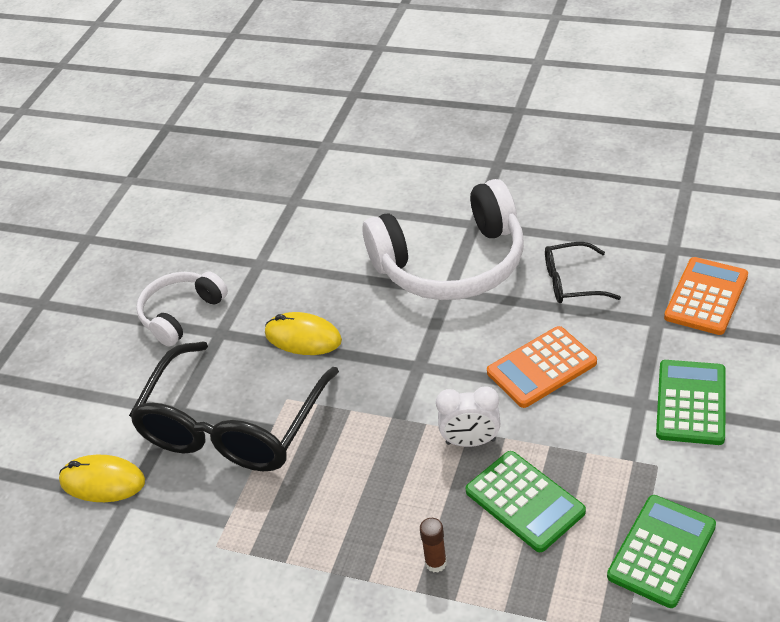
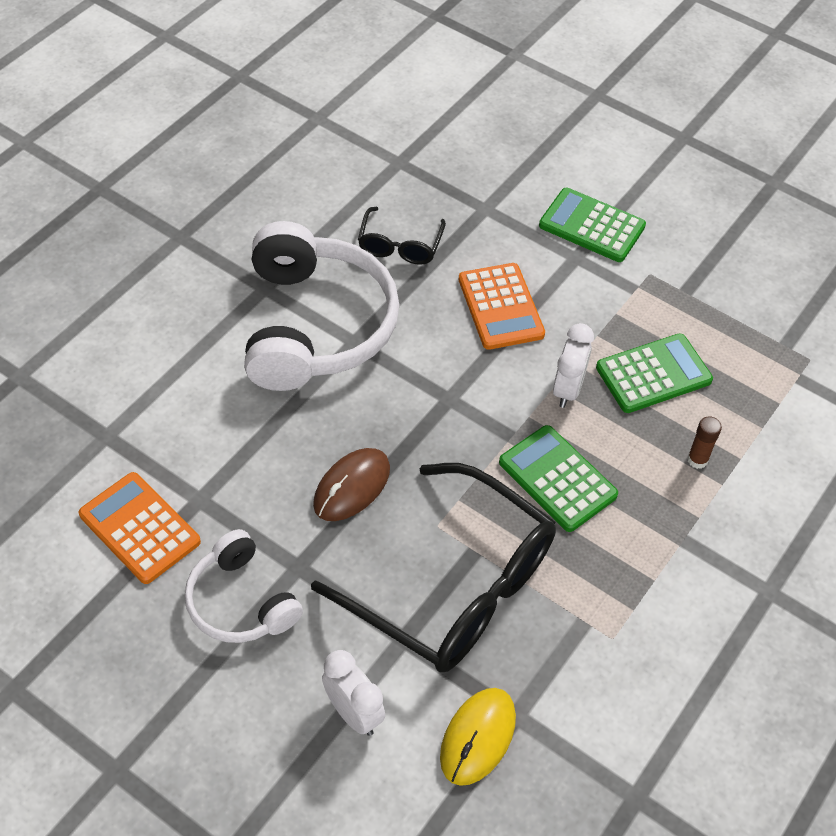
camera: 80 degrees left, 10 degrees up
(107, 403) = (353, 713): none -> white clock
(303, 337) = (352, 487): yellow mouse -> brown mouse
(661, 551) = (737, 305): green calculator -> green calculator (557, 479)
(706, 297) = (473, 166): orange calculator -> orange calculator (139, 528)

